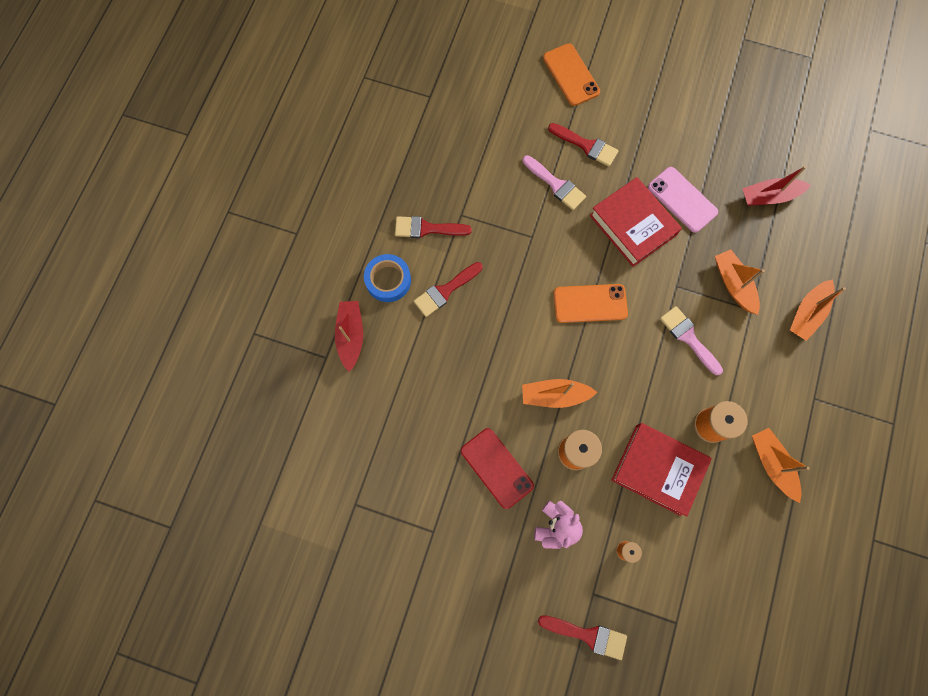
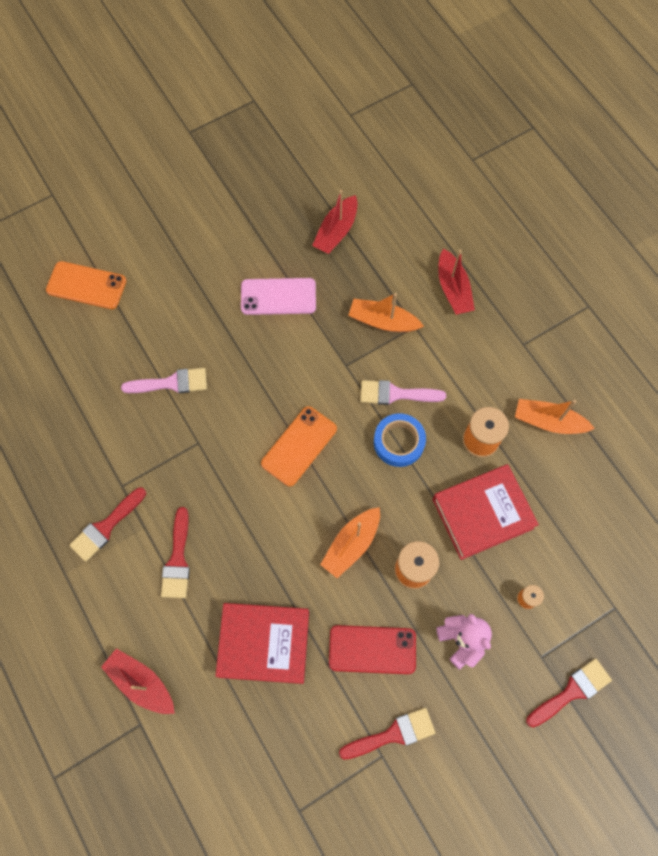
camera: 50 degrees left, 5 degrees down
(388, 280) = (121, 603): blue tape -> blue tape (399, 442)
(586, 145) = (161, 328): red brush -> red brush (392, 734)
(632, 225) = (264, 353): red book -> red book (264, 644)
(807, 313) = (453, 289): orange boat -> red boat

